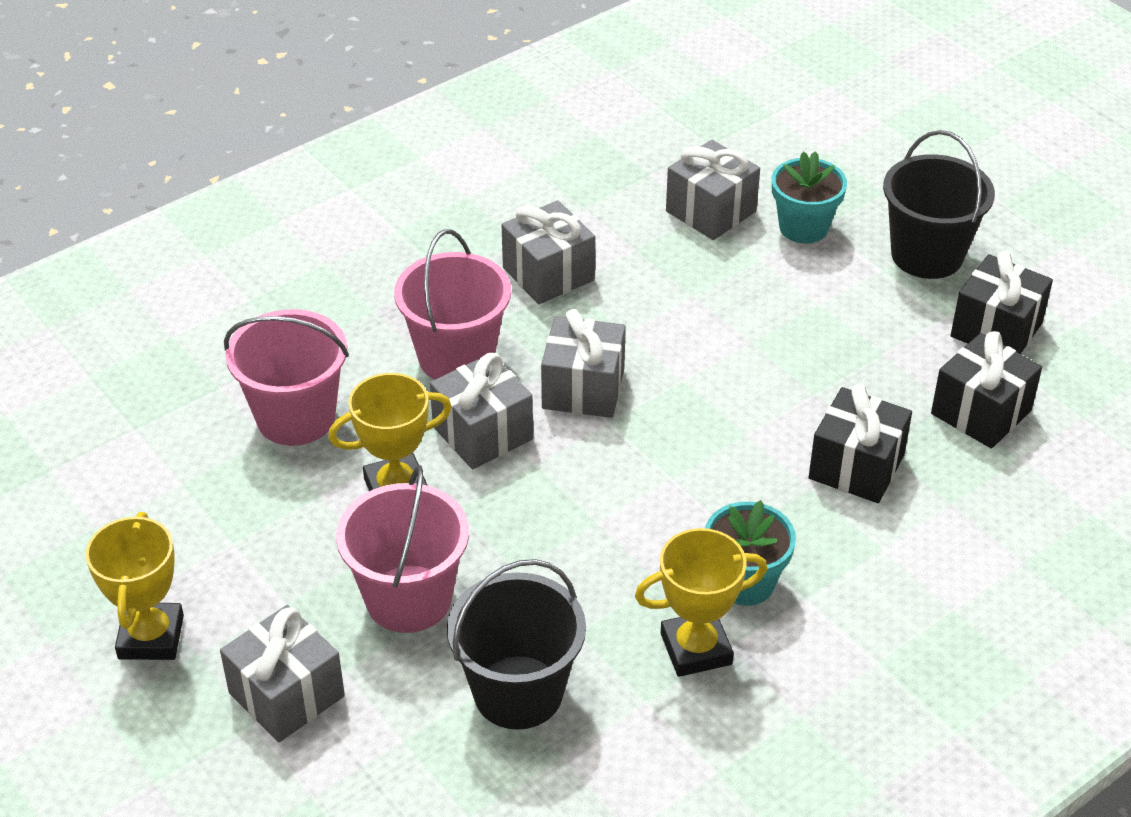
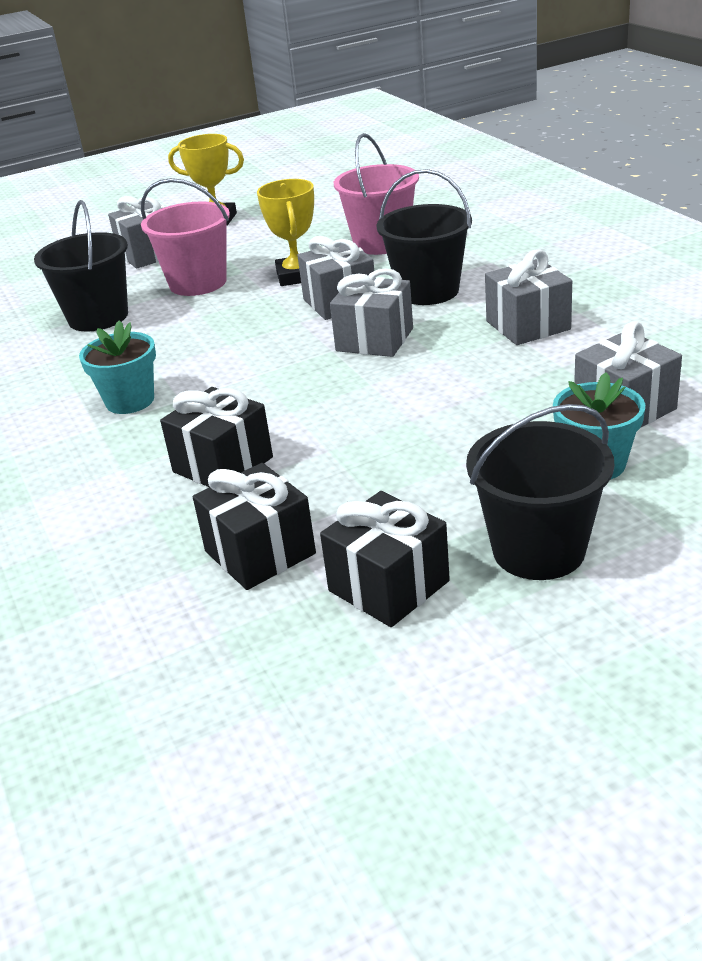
camera: 105 degrees right, 10 degrees down
(456, 357) = (428, 291): pink bucket -> black bucket
(696, 649) = (84, 378): yellow trophy -> none

